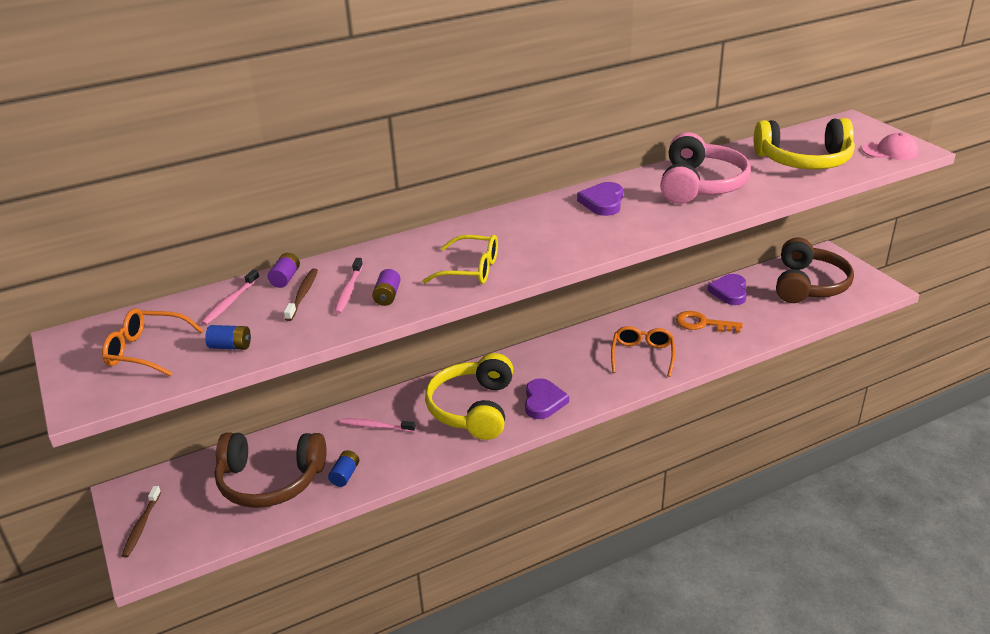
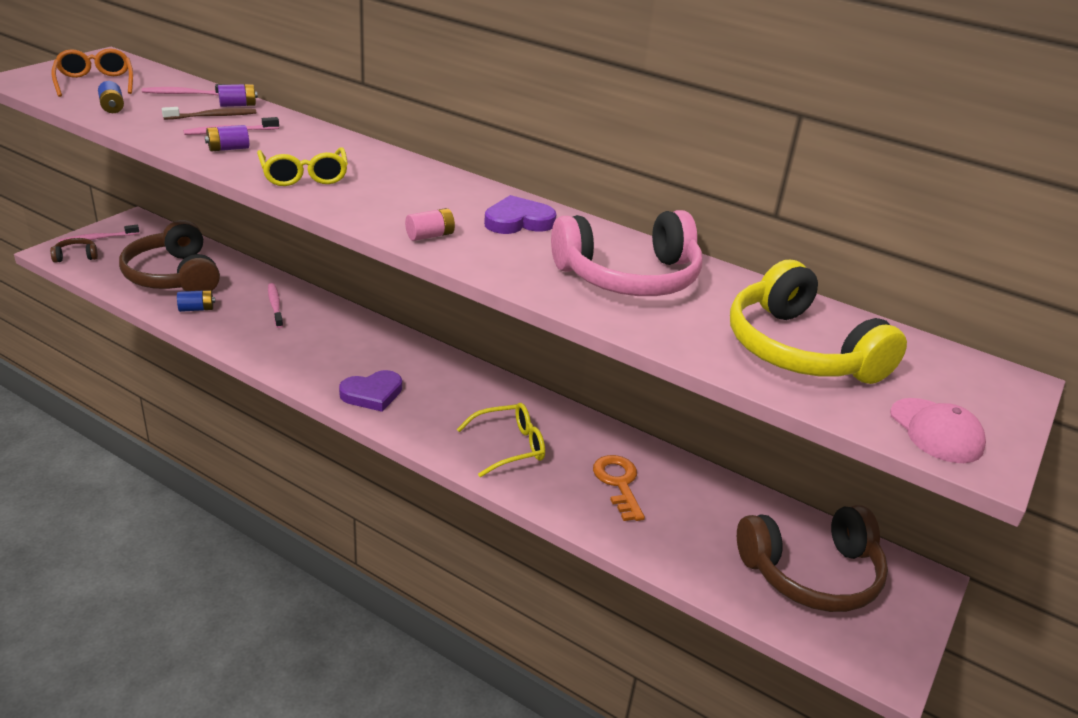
camera: 55 degrees right, 0 degrees up
(141, 526) = (97, 238): brown toothbrush -> pink toothbrush
(167, 547) = (76, 256): none -> brown headphones
(473, 408) = (334, 352): yellow headphones -> none
(608, 238) = (430, 236): none -> pink battery
(642, 355) = (509, 446): orange glasses -> yellow glasses
(729, 292) = (716, 494): purple heart -> none

